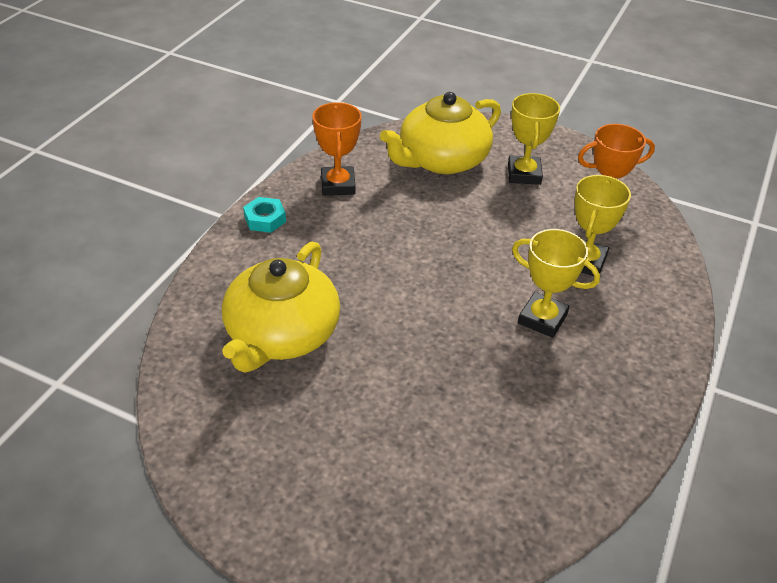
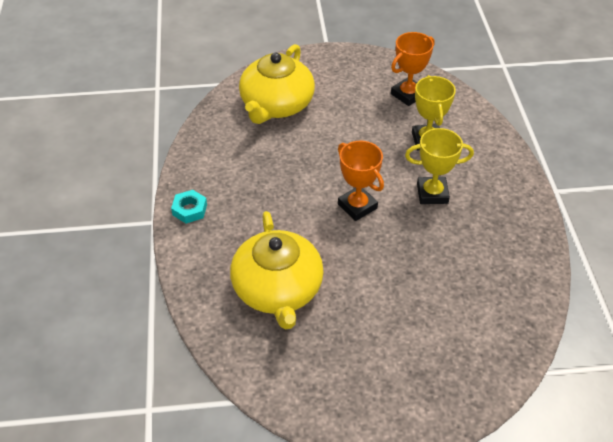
camera: 30 degrees left, 5 degrees up
(338, 185) = (219, 158): orange trophy -> orange trophy (357, 206)
(524, 174) = (340, 92): yellow trophy -> none

